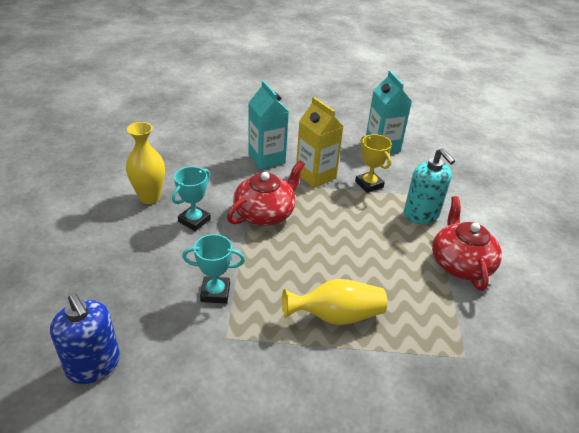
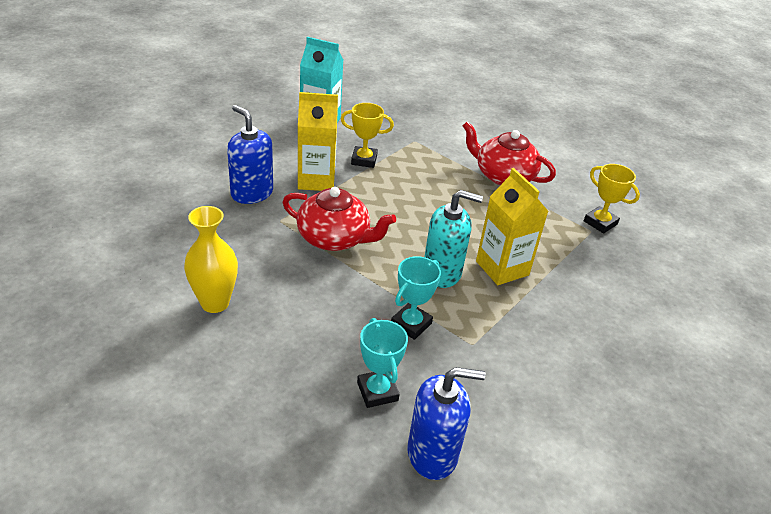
camera: 55 degrees left, 0 degrees up
(194, 220) = (292, 288): turquoise trophy -> turquoise trophy (377, 391)
(265, 213) = (334, 238): red teapot -> red teapot turned 120 degrees clockwise
(267, 158) = (252, 193): turquoise carton -> blue soap dispenser
(336, 316) = (502, 268): yellow vase -> yellow carton
(421, 214) = (431, 158): turquoise soap dispenser -> turquoise soap dispenser (442, 272)
(486, 359) = (600, 223): none -> yellow trophy

